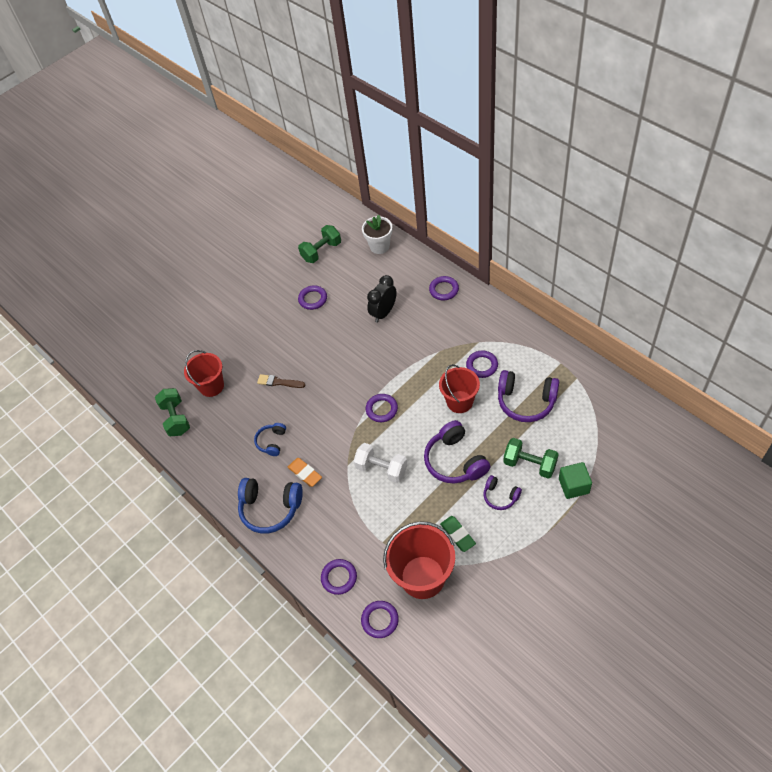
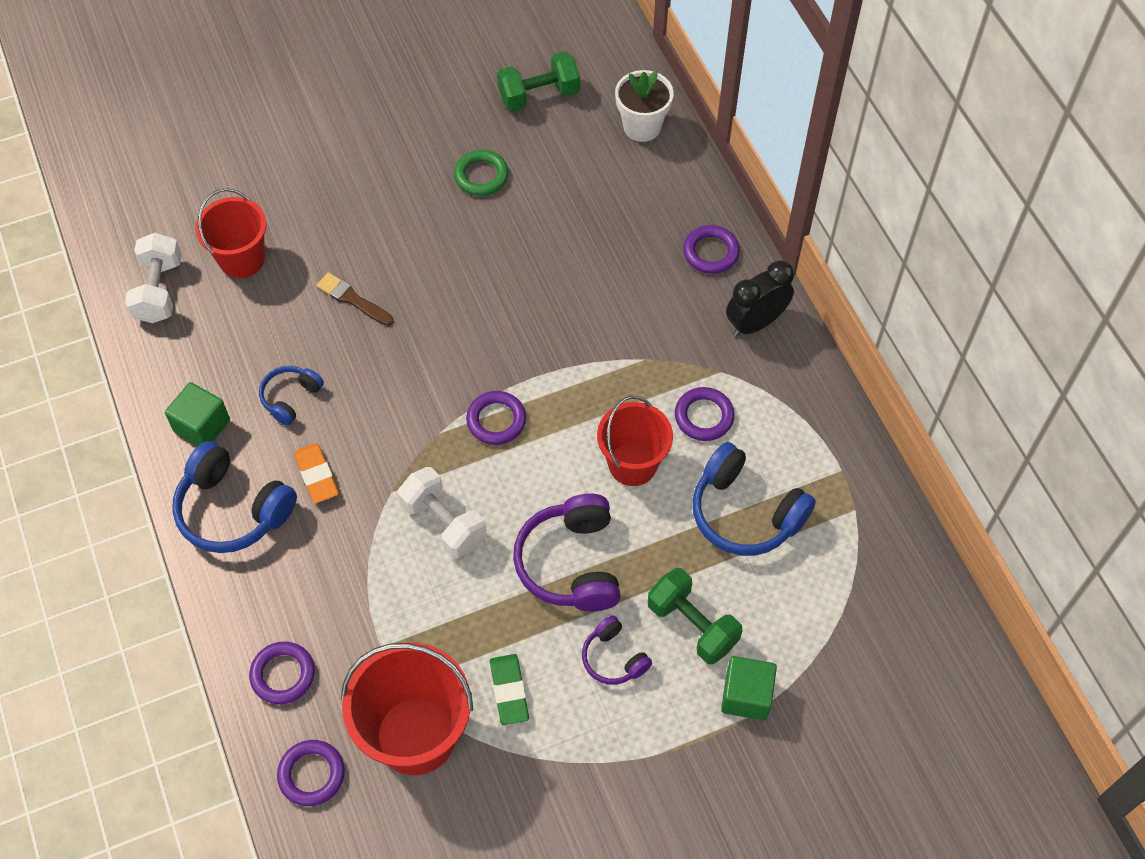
camera: 15 degrees right, 5 degrees up
(176, 418) = (159, 290): green dumbbell -> white dumbbell
(233, 474) = (202, 426): none -> green cube
(313, 299) = (481, 176): purple ring -> green ring
(384, 313) = (587, 251): black clock -> black clock (755, 323)
(526, 401) = (745, 512): purple headphones -> blue headphones

